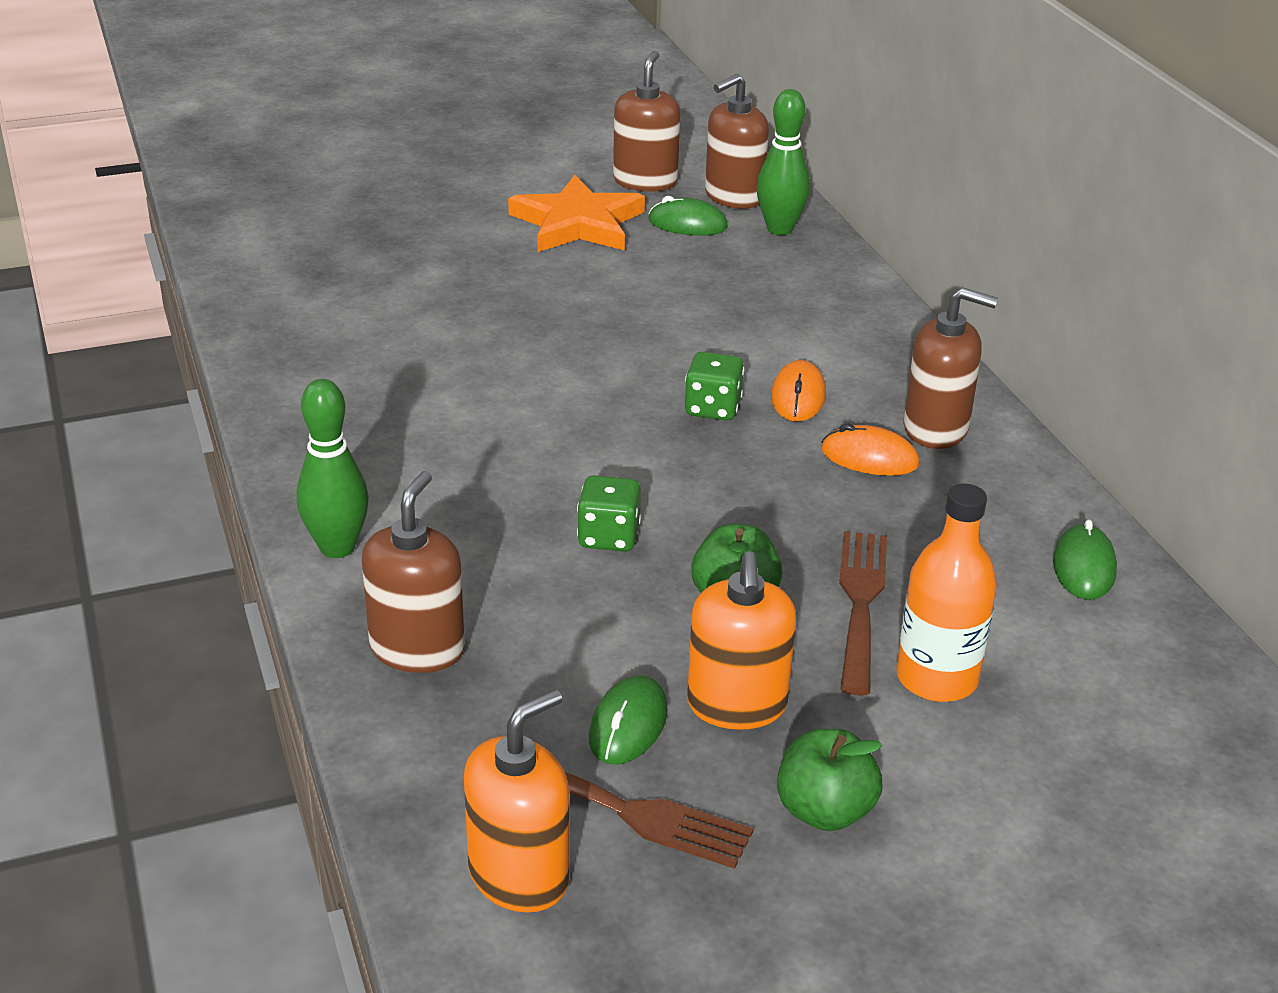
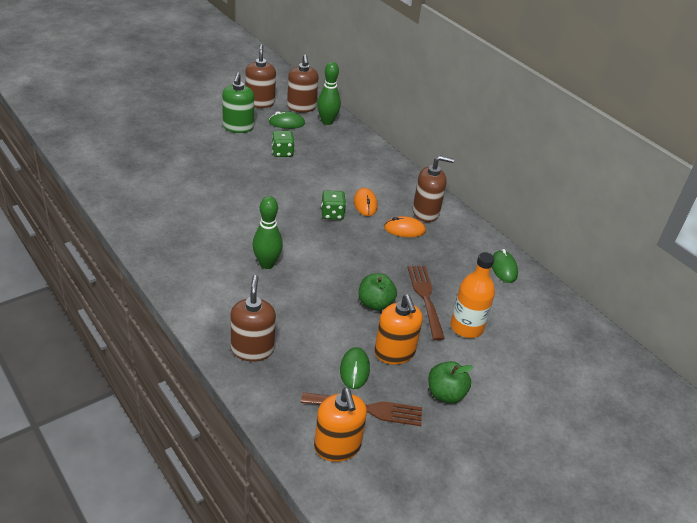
camera: 20 degrees left, 5 degrees up
(337, 547) = (196, 305): green bowling pin -> green bowling pin (267, 264)
(519, 876) = (337, 447): orange soap dispenser -> orange soap dispenser turned 135 degrees clockwise
(577, 223) = (238, 127): orange star -> green soap dispenser
(608, 537) = (312, 282): green dice -> green dice (282, 152)
(733, 197) = (301, 107): brown soap dispenser -> brown soap dispenser turned 45 degrees counterclockwise

